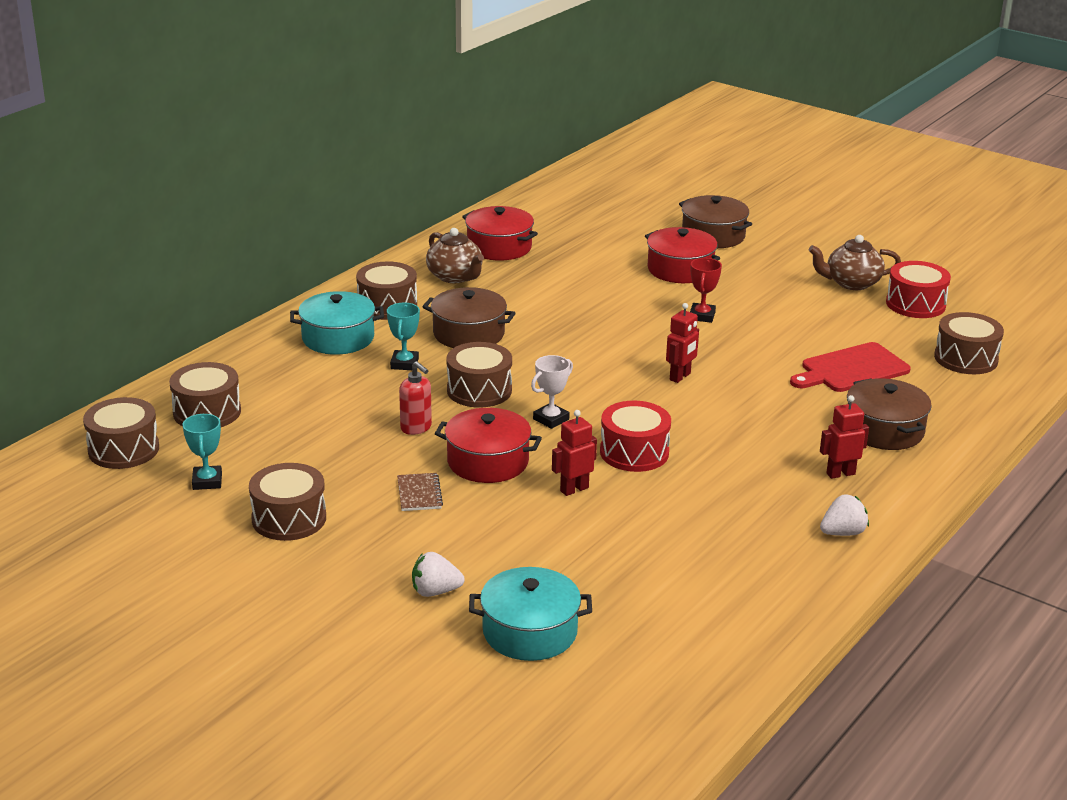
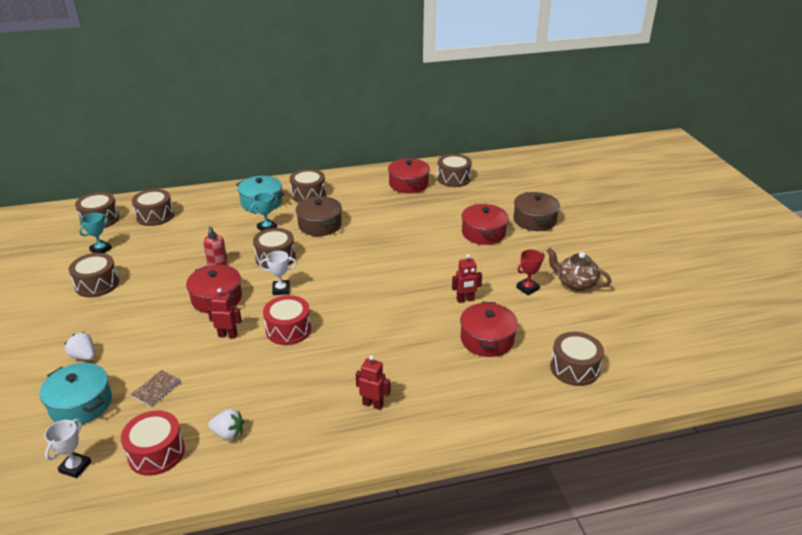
camera: 40 degrees right, 5 degrees up
(419, 494) = (162, 300): brown notebook -> brown notebook (156, 389)
(455, 277) = (362, 192): brown teapot -> none
(545, 222) = (453, 178): none -> brown drum
(640, 680) = (75, 467): none -> white trophy
(680, 377) = (382, 297): red robot -> red robot (465, 300)
(702, 316) = (452, 266): red trophy -> red trophy (527, 288)
(842, 533) = (313, 444): white strawberry -> white strawberry (228, 434)
(851, 369) = (487, 339): red cutting board -> red pot
(884, 430) = (444, 390): brown pot -> none
(915, 304) = (597, 315): red drum -> red drum (156, 453)

